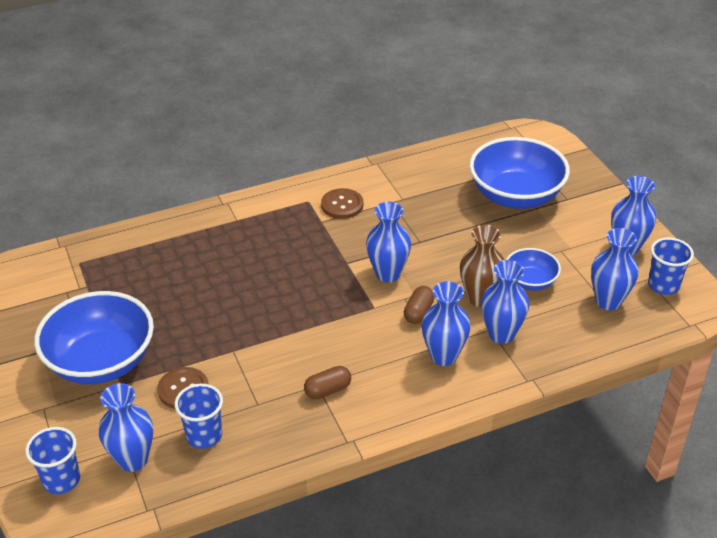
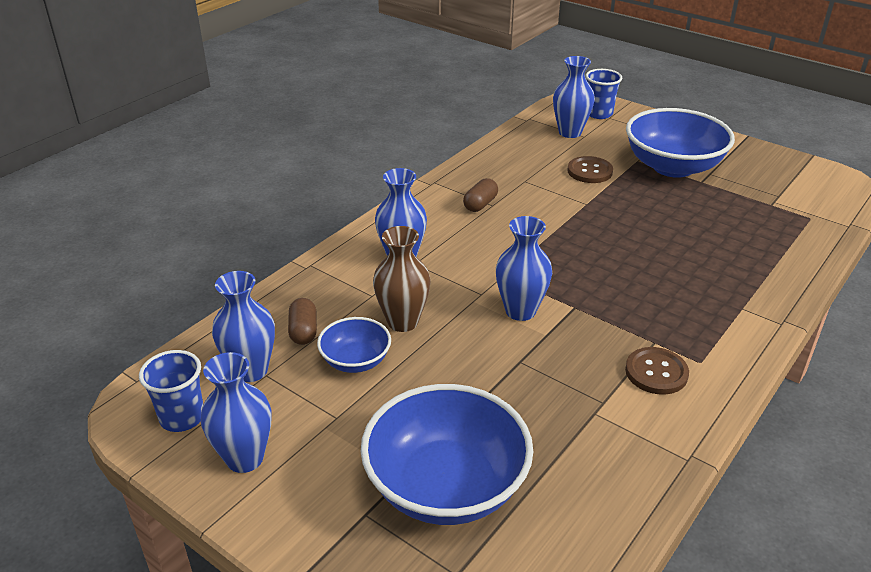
camera: 150 degrees right, 5 degrees down
(204, 436) = (540, 155): blue cup -> none
(418, 312) = (455, 285): brown capsule -> brown capsule (303, 331)
(501, 334) = (357, 294): blue vase -> none

